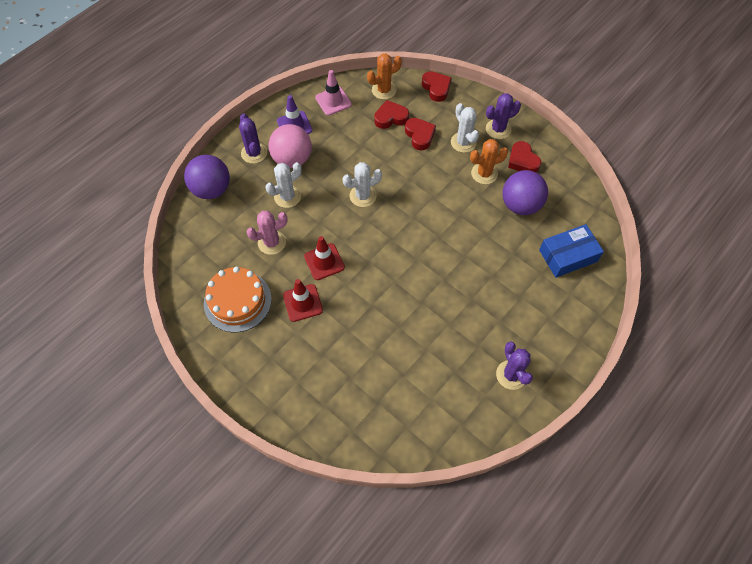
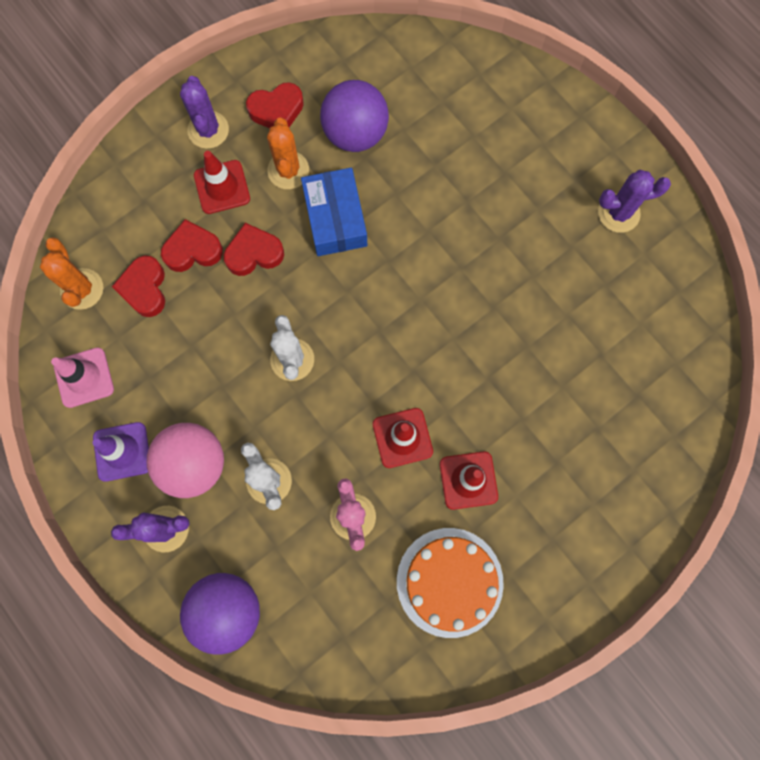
camera: 80 degrees left, 15 degrees up
(436, 88) = (100, 204): red heart -> red heart (254, 253)
(463, 142) = (222, 187): white cactus -> red traffic cone
(568, 256) = (451, 94): blue box -> blue box (335, 218)

